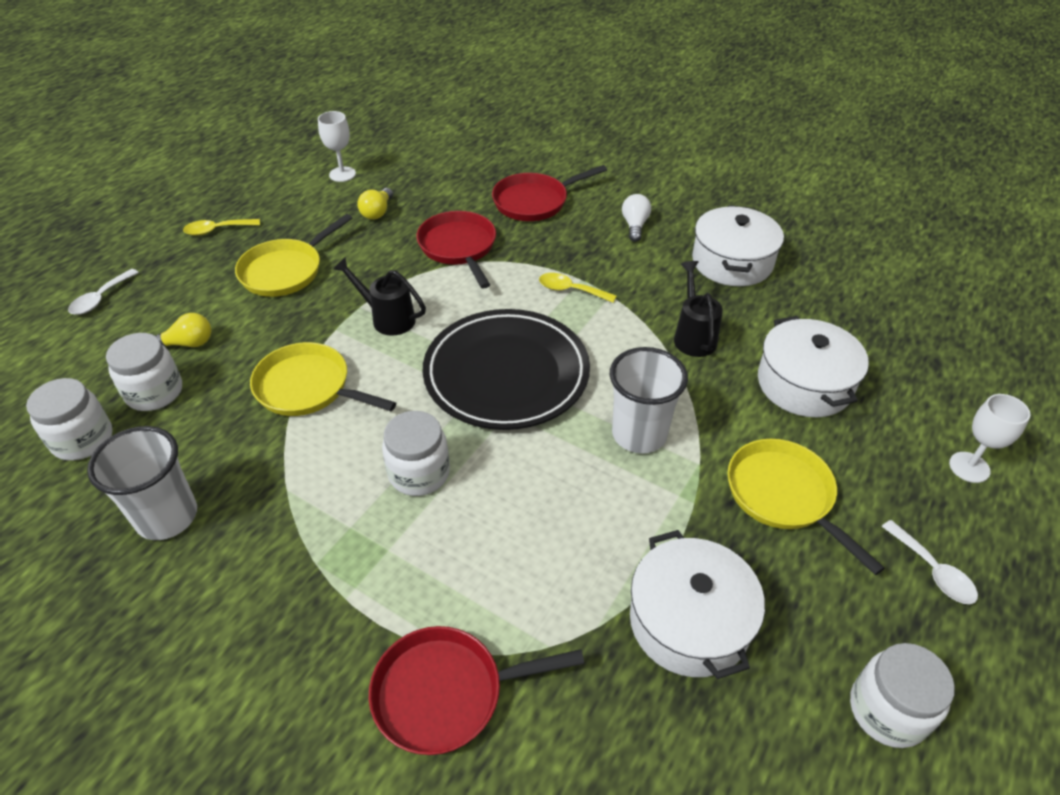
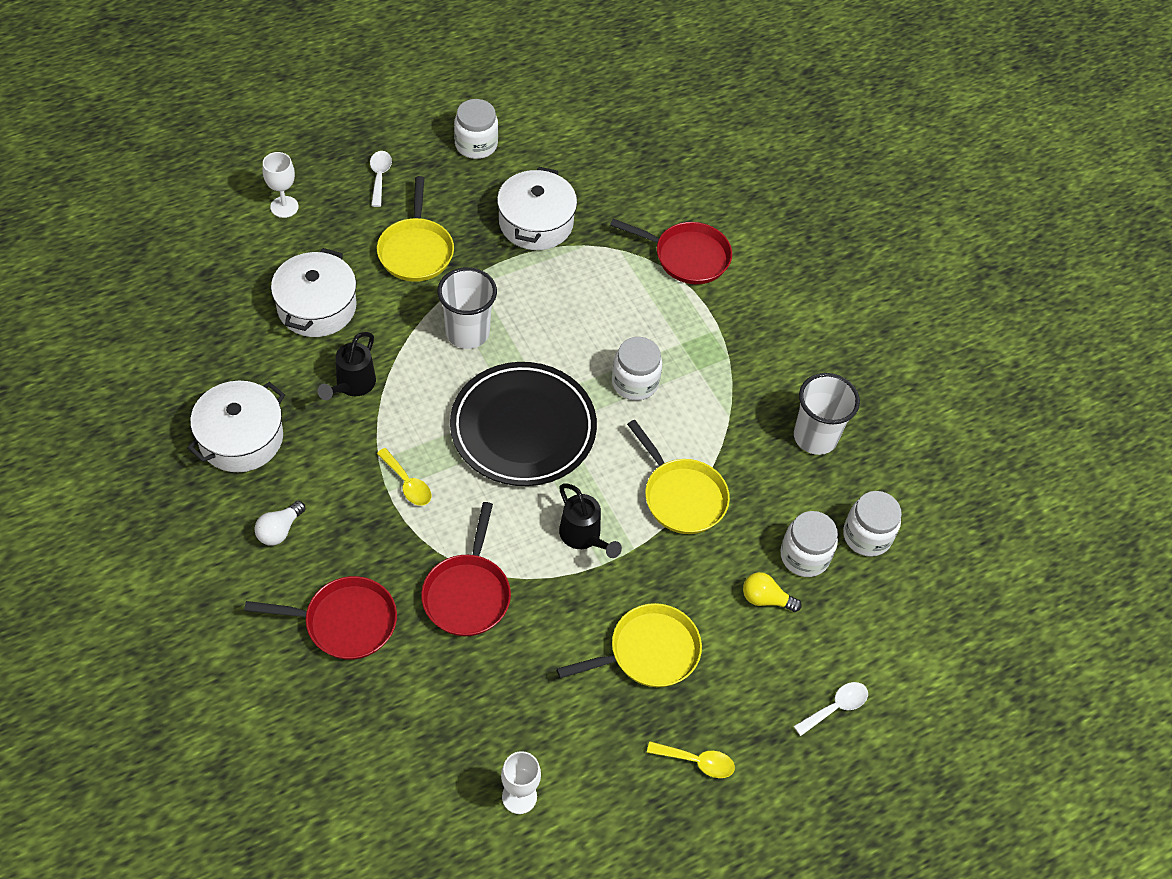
camera: 155 degrees left, 10 degrees up
(377, 212) = (516, 697): yellow light bulb -> none

